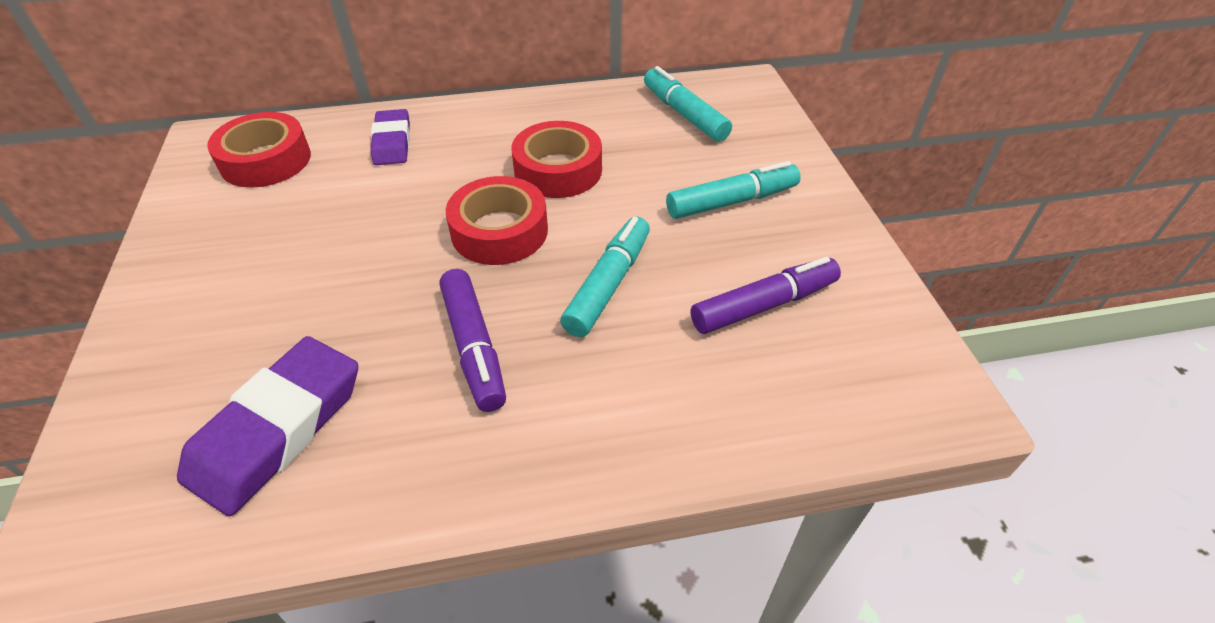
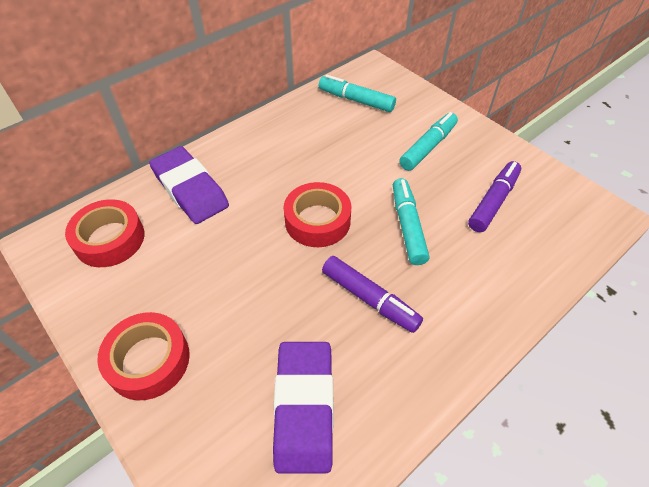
camera: 30 degrees left, 5 degrees up
(392, 142) = (190, 189): purple eraser -> purple eraser, size x1.61
(558, 170) = (315, 166): red tape -> red tape (148, 360)

